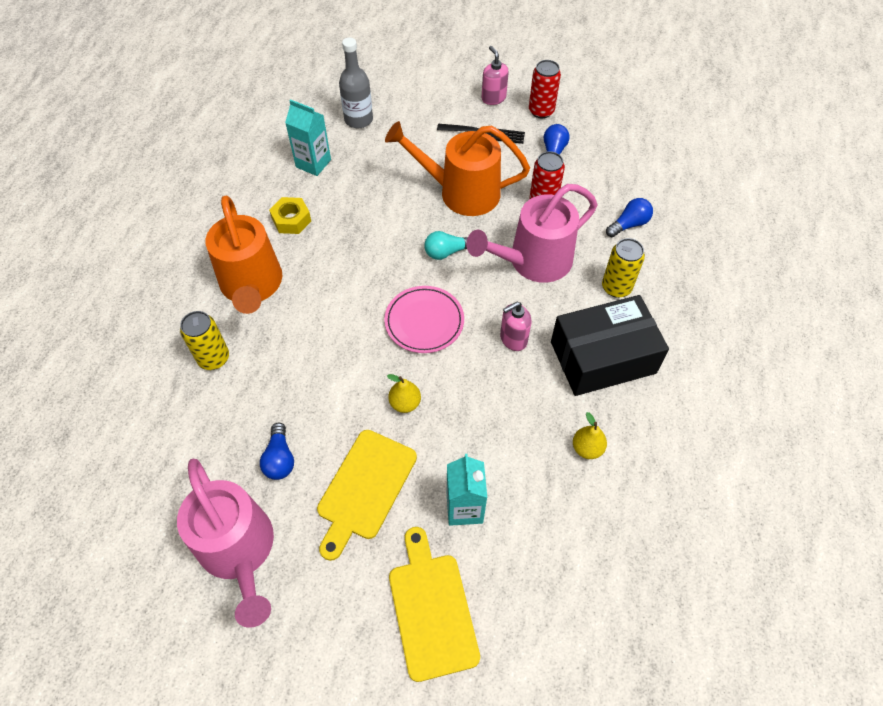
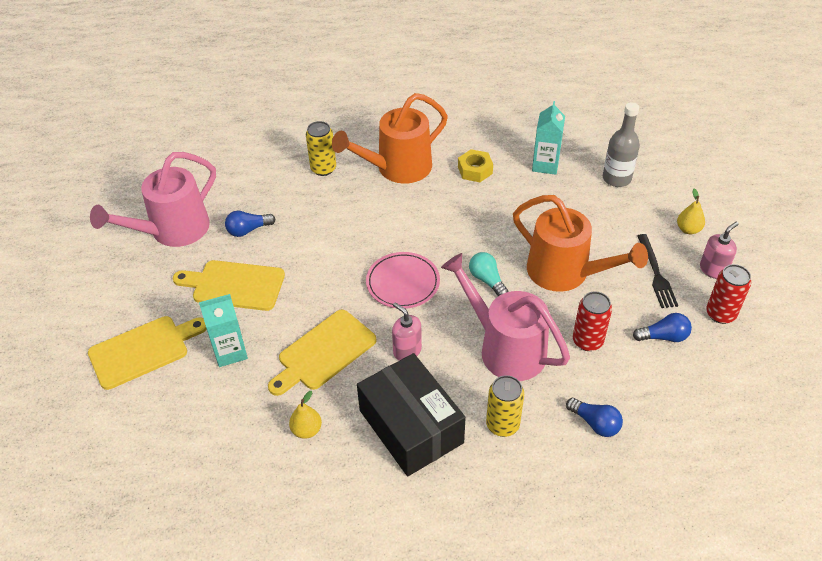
camera: 75 degrees right, 10 degrees down
(405, 403) = (317, 290): yellow pear -> yellow pear (688, 229)
(460, 192) = (566, 273): orange watering can -> orange watering can turned 135 degrees clockwise
(493, 413) = (324, 352): none -> yellow cutting board

